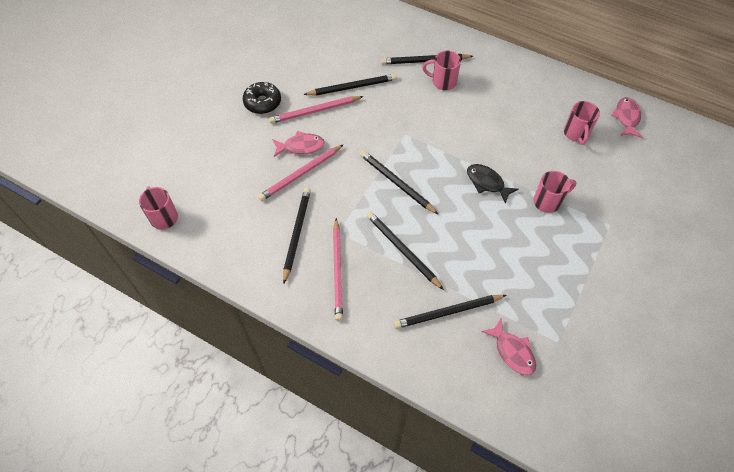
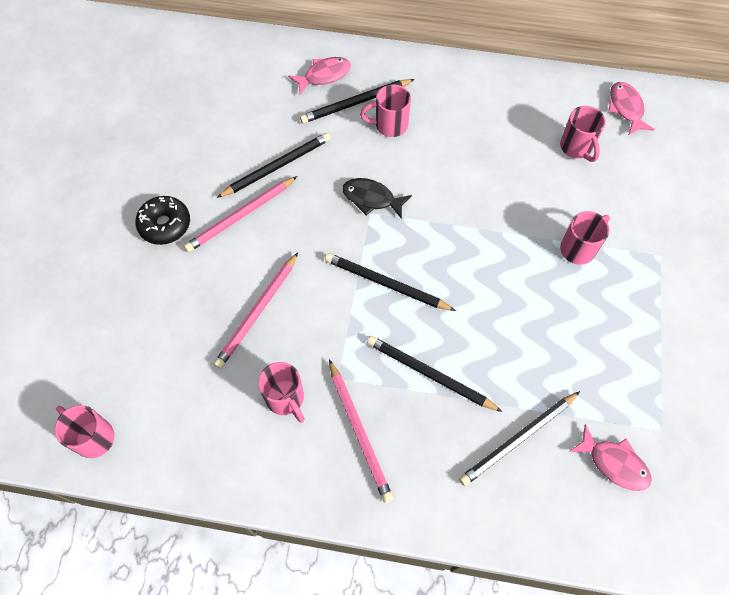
camera: 20 degrees left, 5 degrees up
(296, 233) = (285, 398): black pencil -> pink mug
(301, 146) = (242, 272): pink fish -> pink fish (324, 75)
(487, 183) = (497, 247): black fish -> black fish (372, 198)

